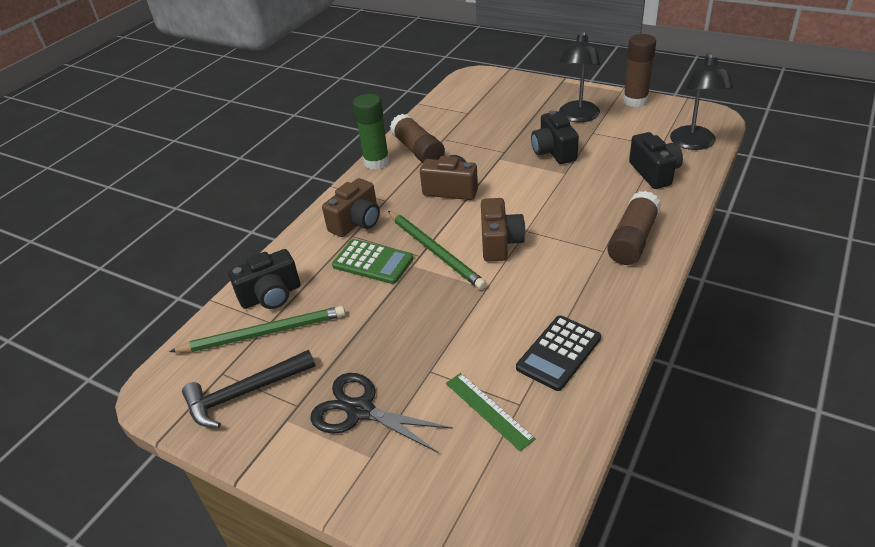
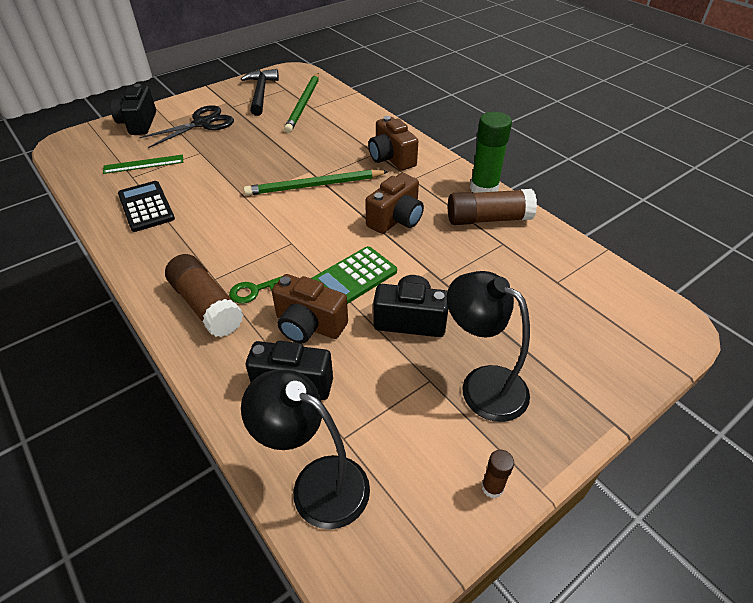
camera: 110 degrees right, 5 degrees up
(271, 296) = (338, 111): black camera -> black camera (139, 123)
(373, 262) = (331, 155): green calculator -> green calculator (353, 277)
(500, 243) = (290, 221): brown camera -> brown camera (309, 325)
(594, 224) = (255, 290): none -> green key
(635, 101) = (492, 487): brown glue stick -> brown glue stick, size x0.48

